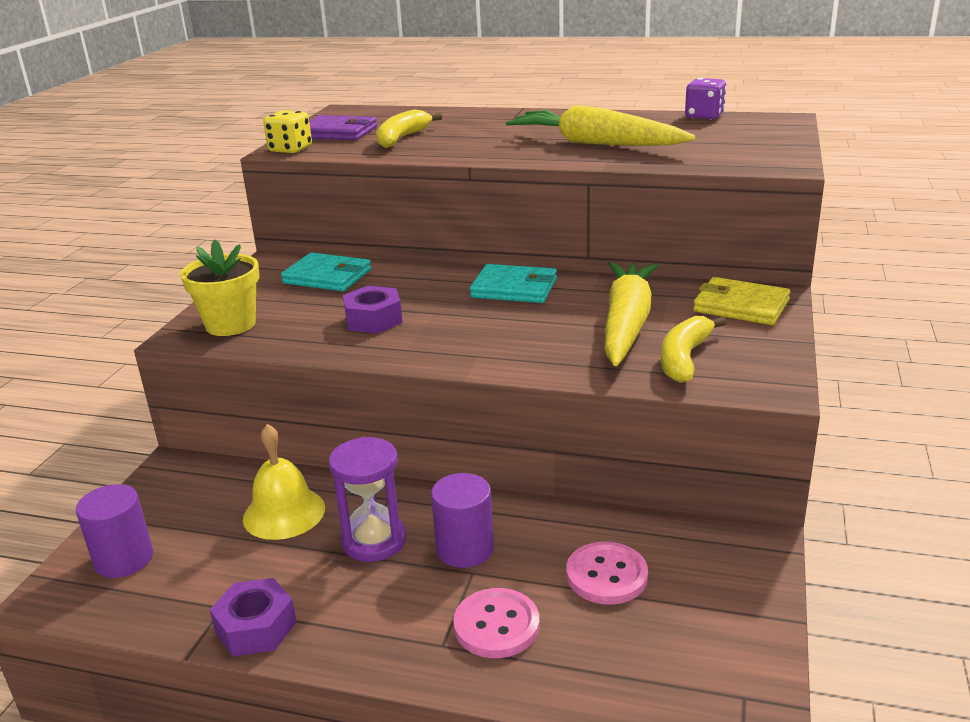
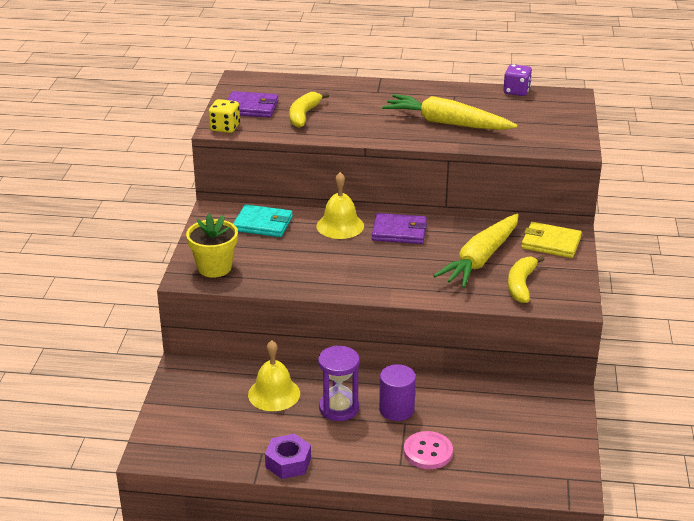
camera: 10 degrees left, 5 degrees up
(124, 559) = (184, 429): purple cylinder -> none
(373, 319) = (312, 261): purple nut -> none
(432, 280) = (340, 226): none -> yellow bell
(514, 288) = (399, 231): turquoise wallet -> purple wallet
(606, 575) = (484, 420): pink button -> none
(626, 323) = (480, 259): yellow carrot -> yellow carrot turned 150 degrees counterclockwise

